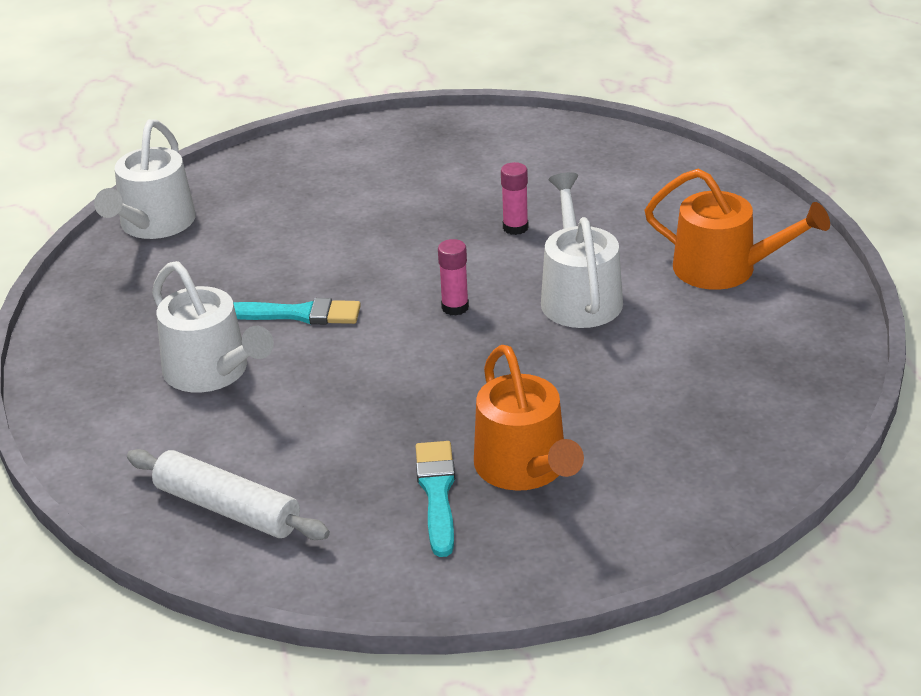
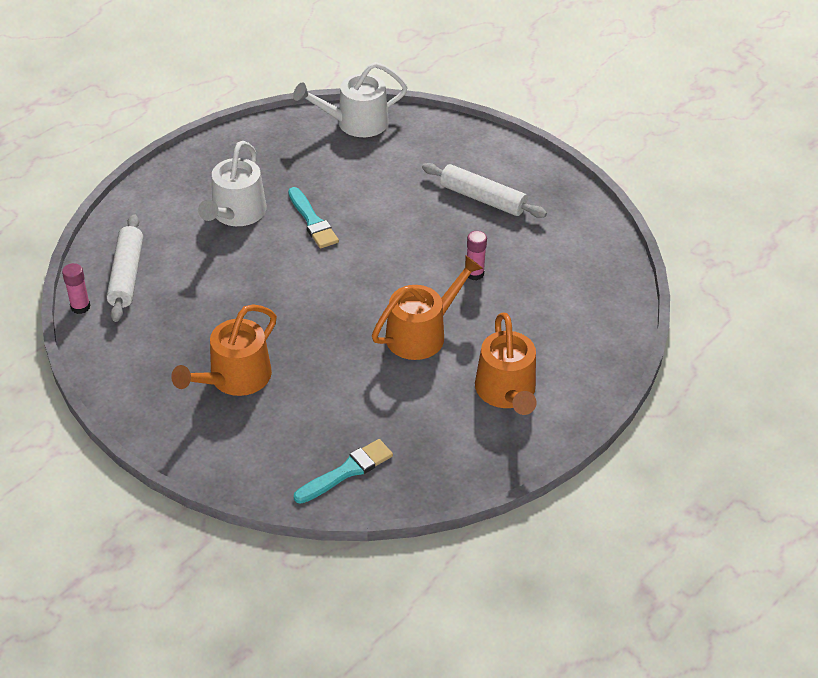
camera: 55 degrees right, 10 degrees up
(396, 181) = (482, 198): none -> white rolling pin
(437, 493) = (189, 351): turquoise brush -> turquoise brush (347, 471)
(455, 307) = (368, 283): pink glue stick -> pink glue stick (80, 307)
(579, 296) = (421, 334): white watering can -> orange watering can

